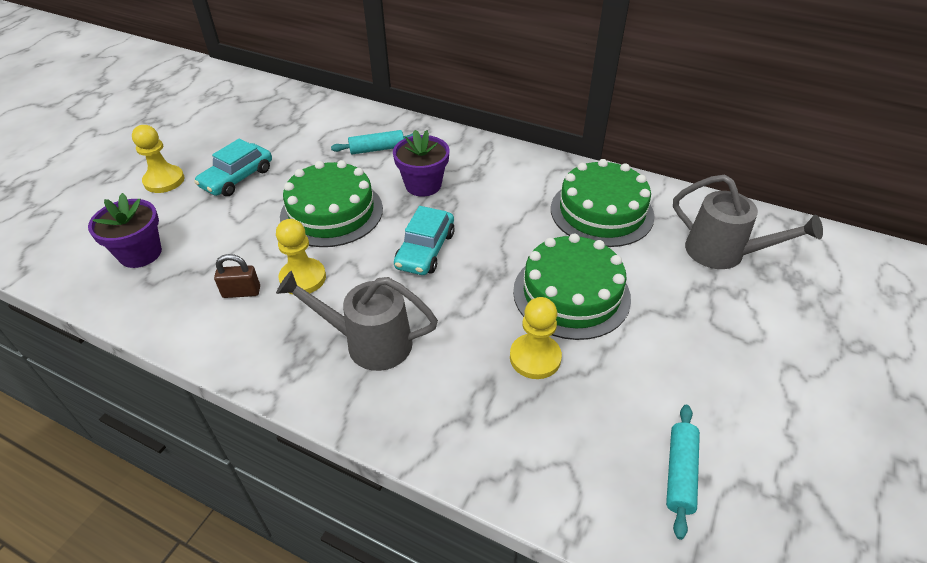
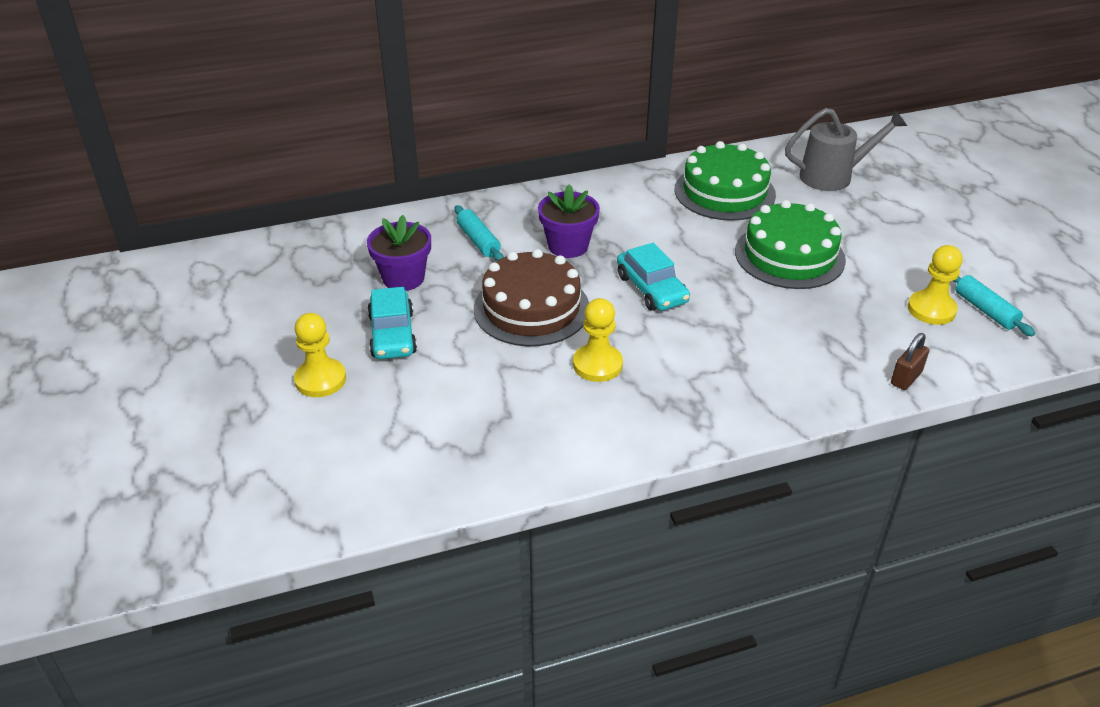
camera: 45 degrees left, 5 degrees down
(140, 253) = (422, 441): purple flower pot -> purple flower pot (403, 278)
(241, 292) = (568, 405): brown padlock -> brown padlock (906, 378)
(331, 212) = (531, 308): green cake -> brown cake
(368, 342) = (719, 369): grey watering can -> none
(377, 149) = (478, 241): turquoise rolling pin -> turquoise rolling pin turned 60 degrees counterclockwise
(535, 358) = (829, 306): yellow pawn -> yellow pawn (931, 309)

